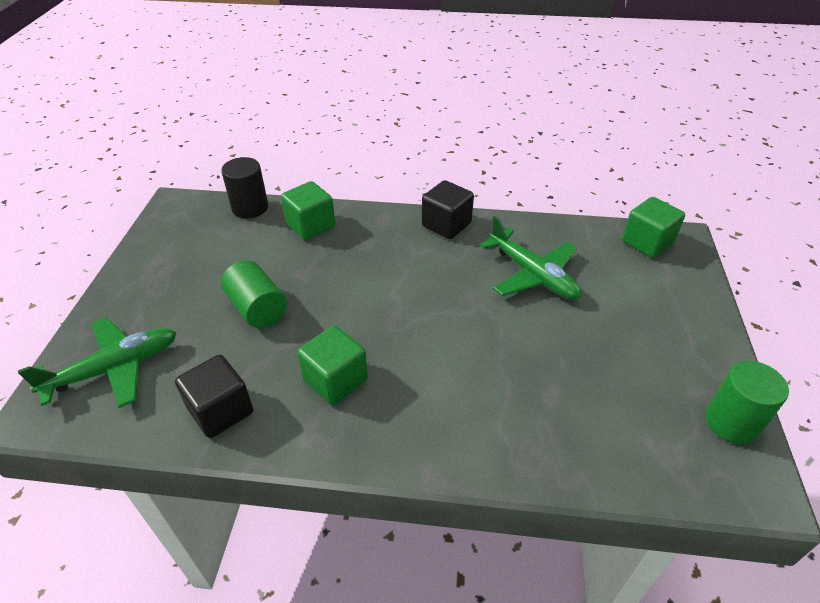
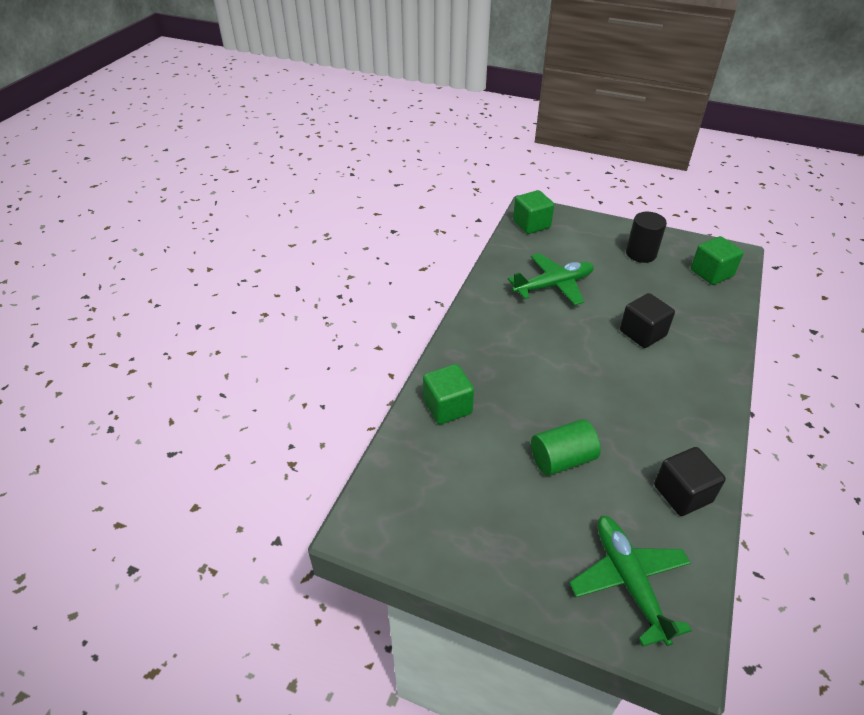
camera: 75 degrees left, 0 degrees up
(250, 208) = (397, 454): black cylinder -> black cylinder (641, 254)
(335, 380) = (652, 415): green cube -> green cube (711, 273)
(446, 225) = (477, 316): black cube -> black cube (642, 333)
(731, 422) = (694, 247): green cylinder -> none

